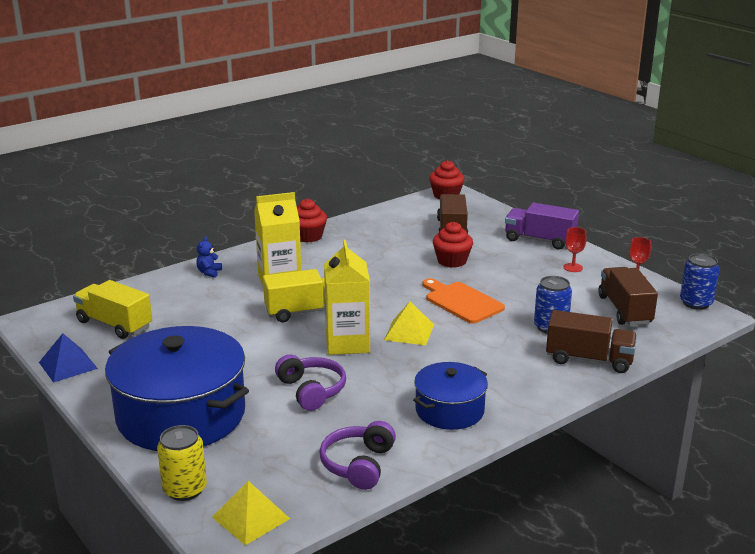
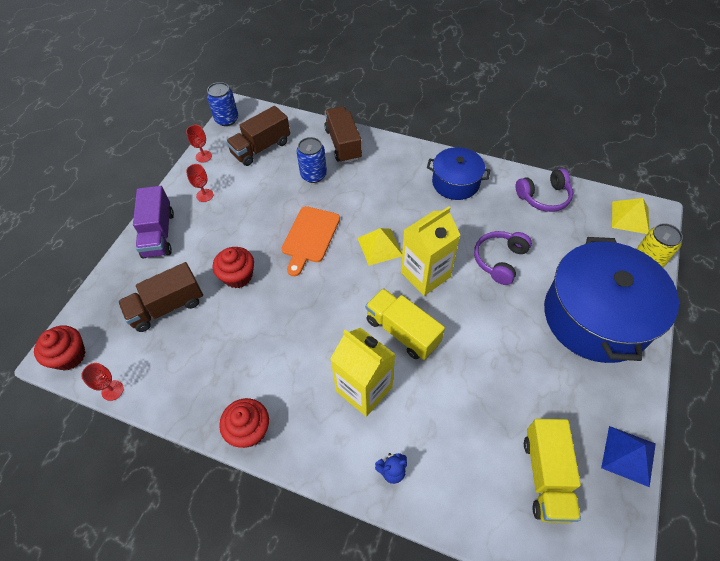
camera: 120 degrees left, 30 degrees up
(399, 203) = (112, 390): none -> red goblet

